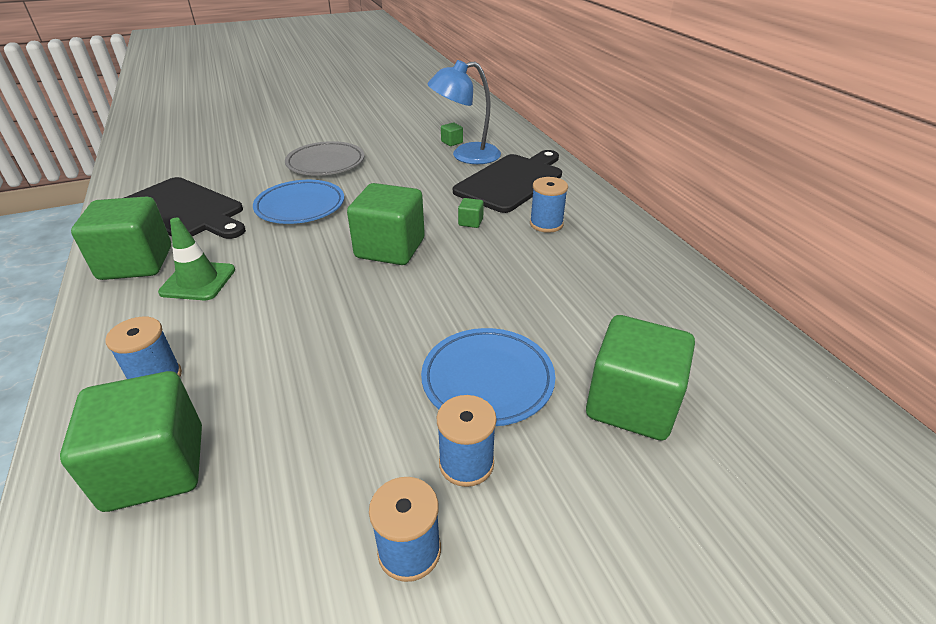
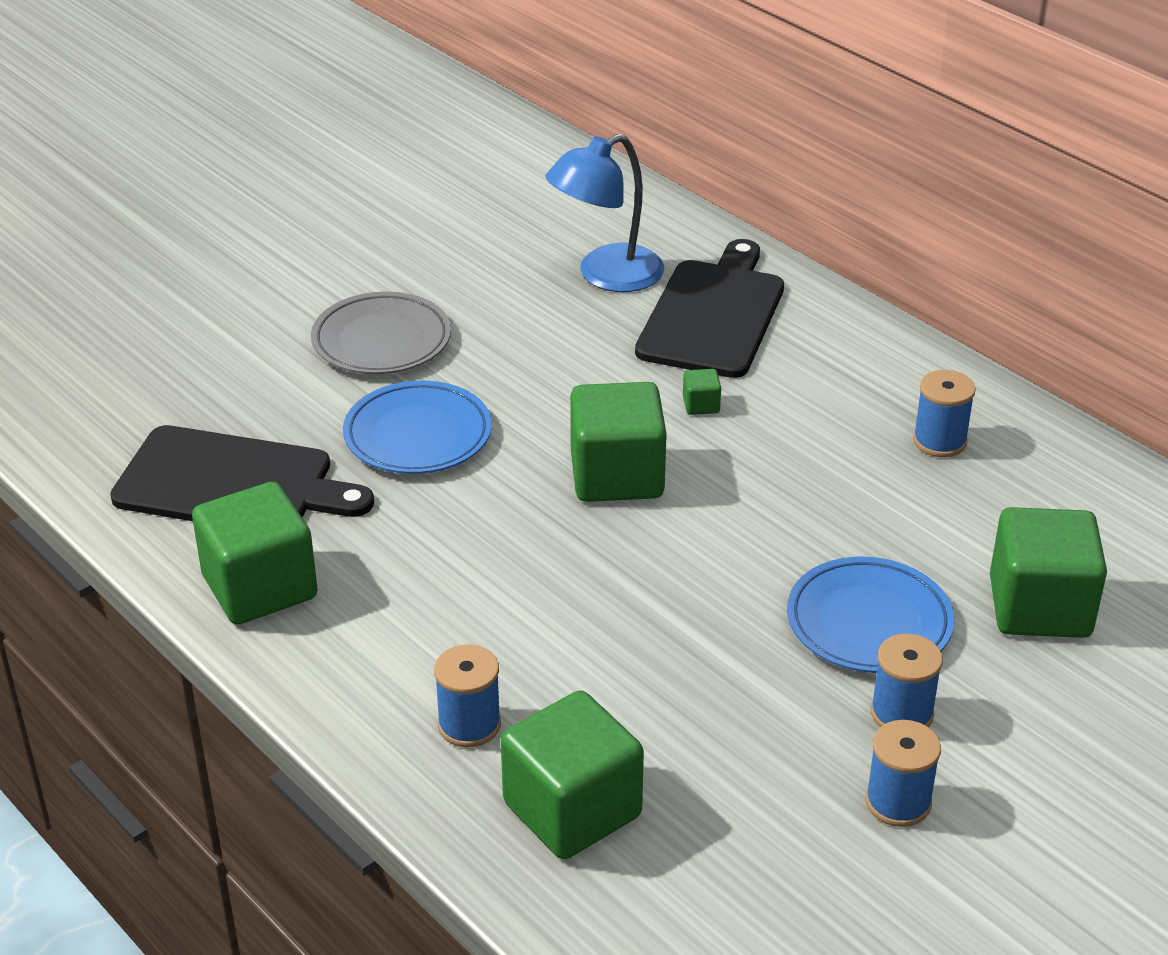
camera: 20 degrees left, 0 degrees up
(198, 281) = (385, 591): green traffic cone -> none
(452, 142) = (561, 250): green cube -> none
(546, 224) = (811, 384): blue spool -> blue spool (939, 441)

